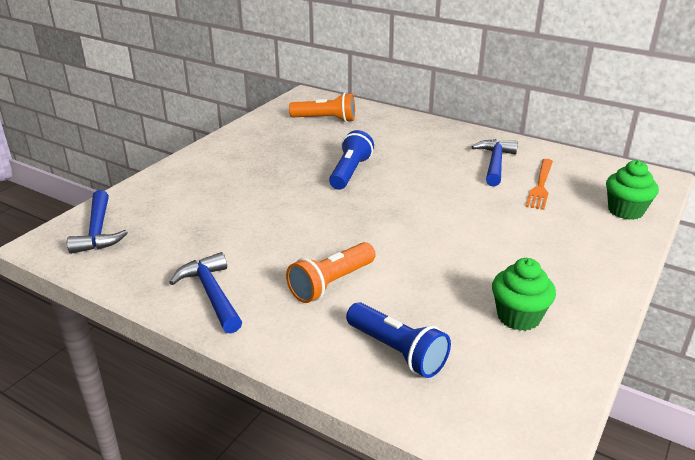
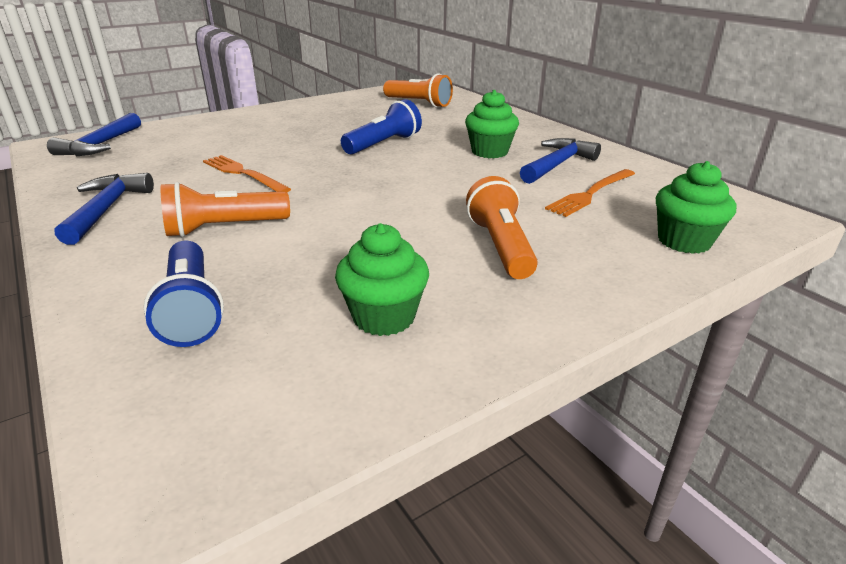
camera: 25 degrees right, 0 degrees up
(276, 230) = (243, 174): none -> orange fork
(437, 162) = (489, 152): none -> green cupcake
(529, 244) = (500, 246): none -> orange flashlight

